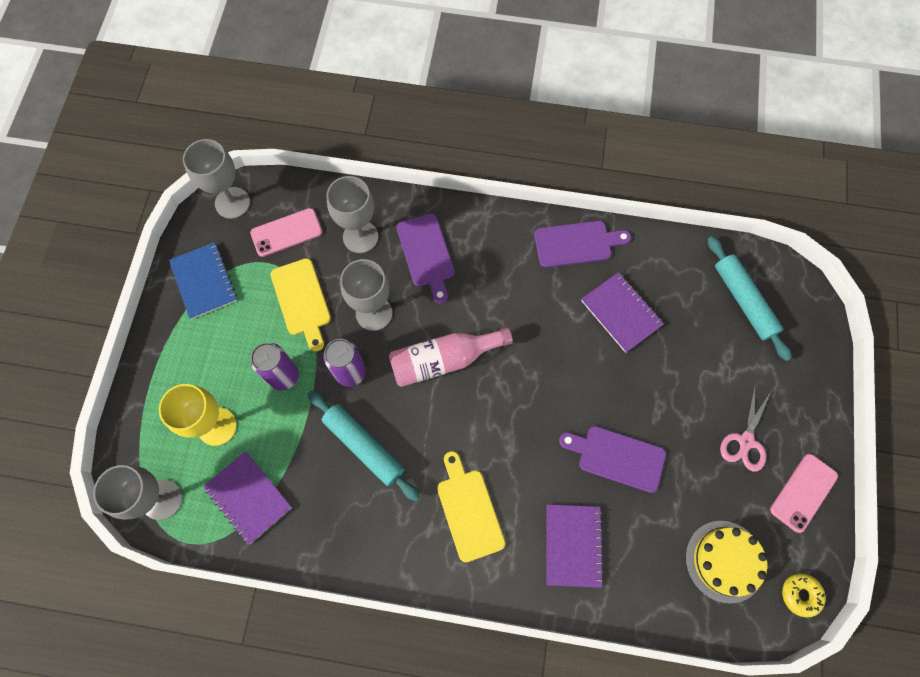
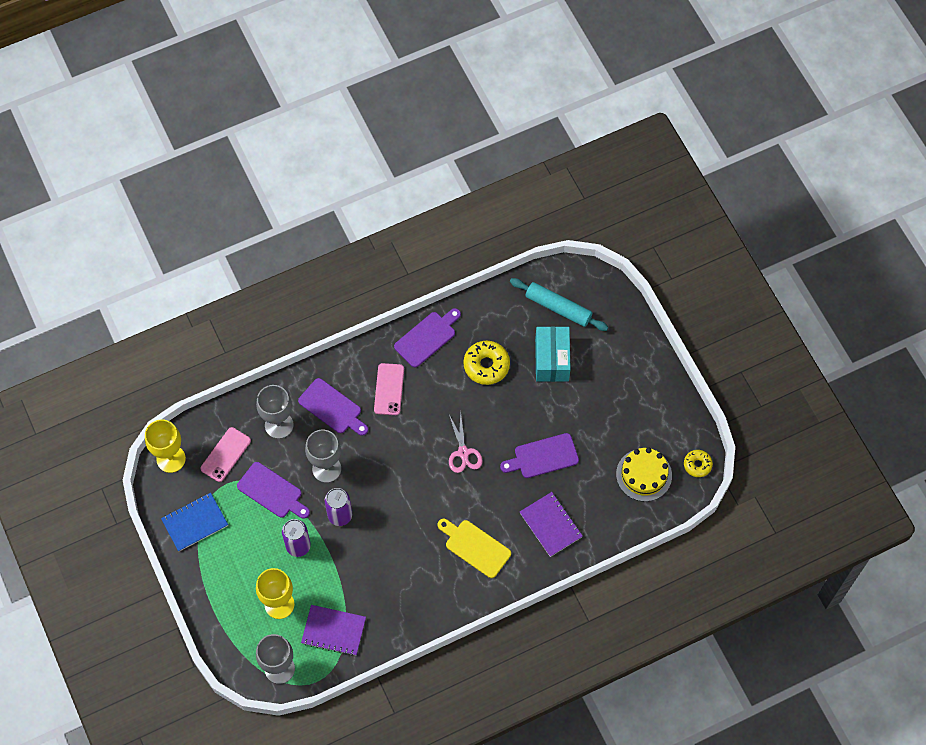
camera: 35 degrees left, 5 degrees down
(204, 281) = (195, 523): blue notebook -> blue notebook turned 60 degrees counterclockwise
(232, 203) = (171, 459): grey goblet -> yellow goblet
(302, 300) = (272, 492): yellow cutting board -> purple cutting board
(364, 446) = (383, 553): turquoise rolling pin -> none
(444, 360) = (394, 468): pink bottle -> none
(621, 313) = (486, 365): purple notebook -> yellow donut
(699, 353) = (552, 360): none -> turquoise box
(746, 441) = (613, 396): pink scissors -> pink scissors (463, 452)
(803, 492) = (665, 405): pink phone -> pink phone (389, 389)

